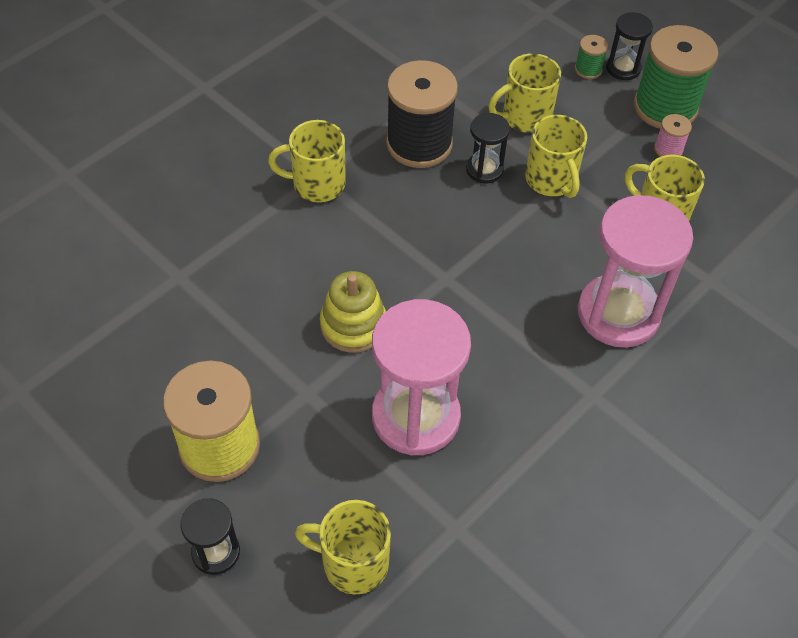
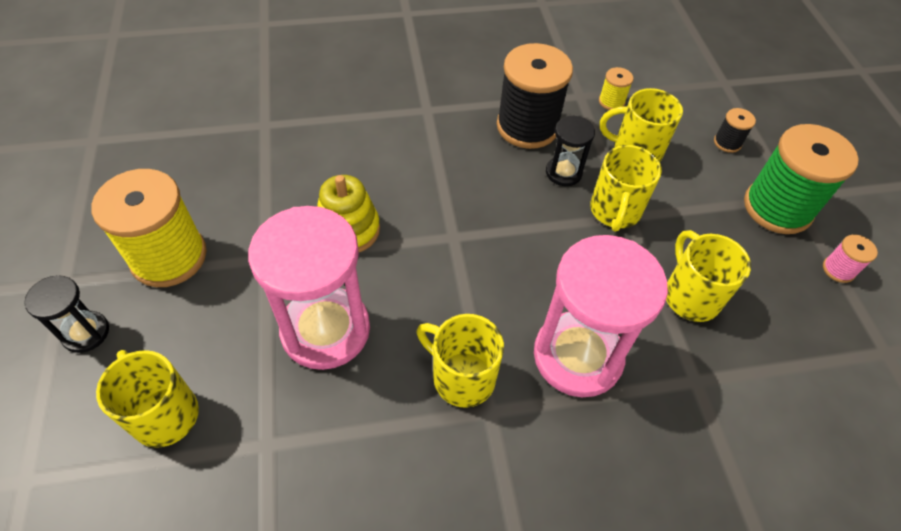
camera: 35 degrees right, 0 degrees up
(317, 184) = (421, 115): yellow mug -> yellow mug (461, 377)
(469, 81) = (611, 102): none -> yellow spool
(588, 69) = (727, 142): green spool -> black spool
(623, 68) = (762, 157): black hourglass -> none
(668, 149) = (750, 244): pink spool -> pink spool (838, 269)

